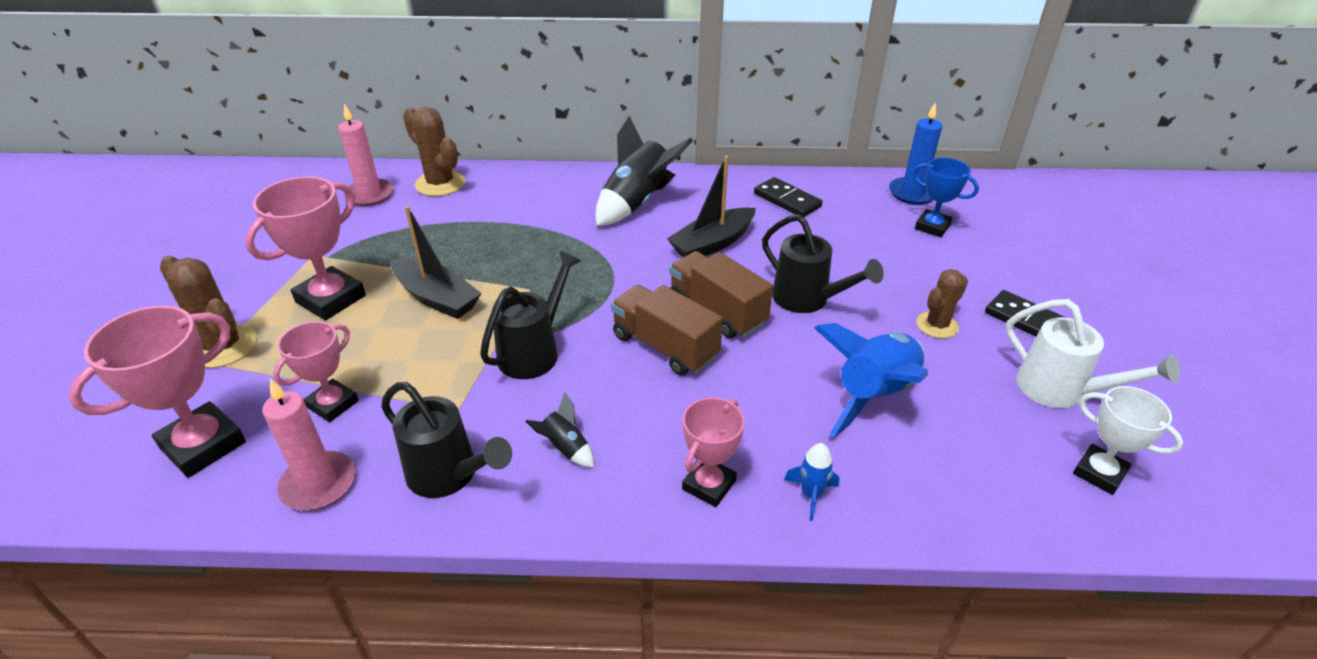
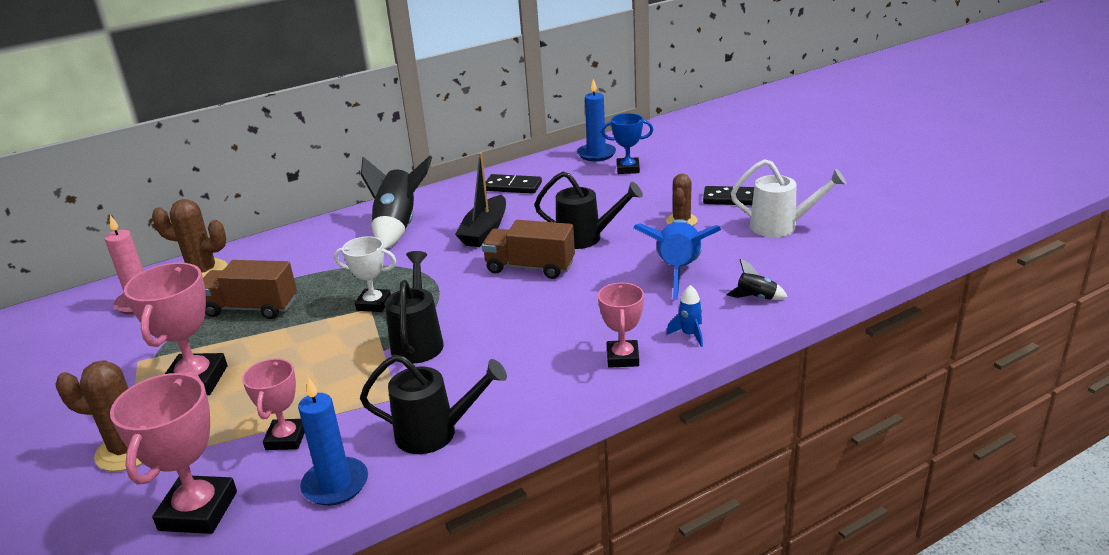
camera: 30 degrees left, 10 degrees down
(319, 484) = (335, 484): pink candle -> blue candle
(436, 298) = (296, 343): black boat -> none
(565, 448) = (505, 382): black rocket -> black rocket (756, 298)
(665, 346) = (514, 301): brown truck -> brown truck (251, 308)
(1099, 473) = (834, 256): white trophy -> white trophy (374, 304)

